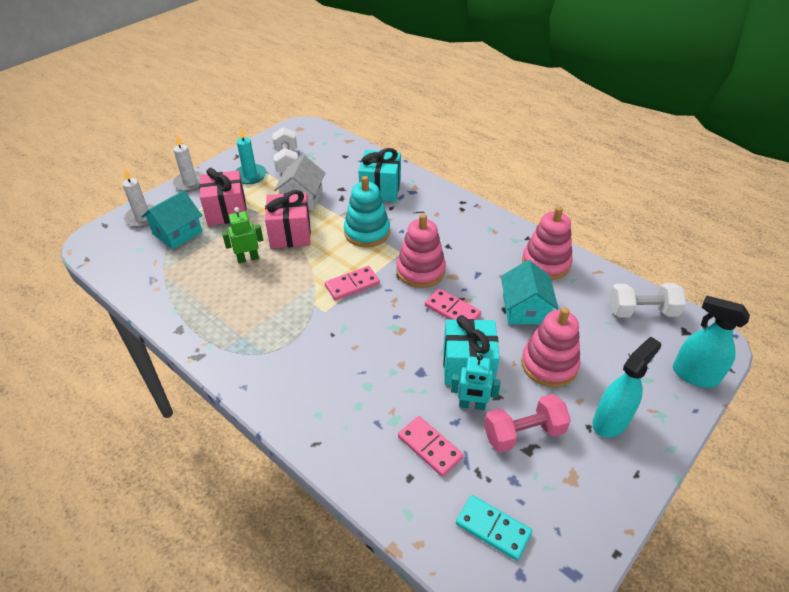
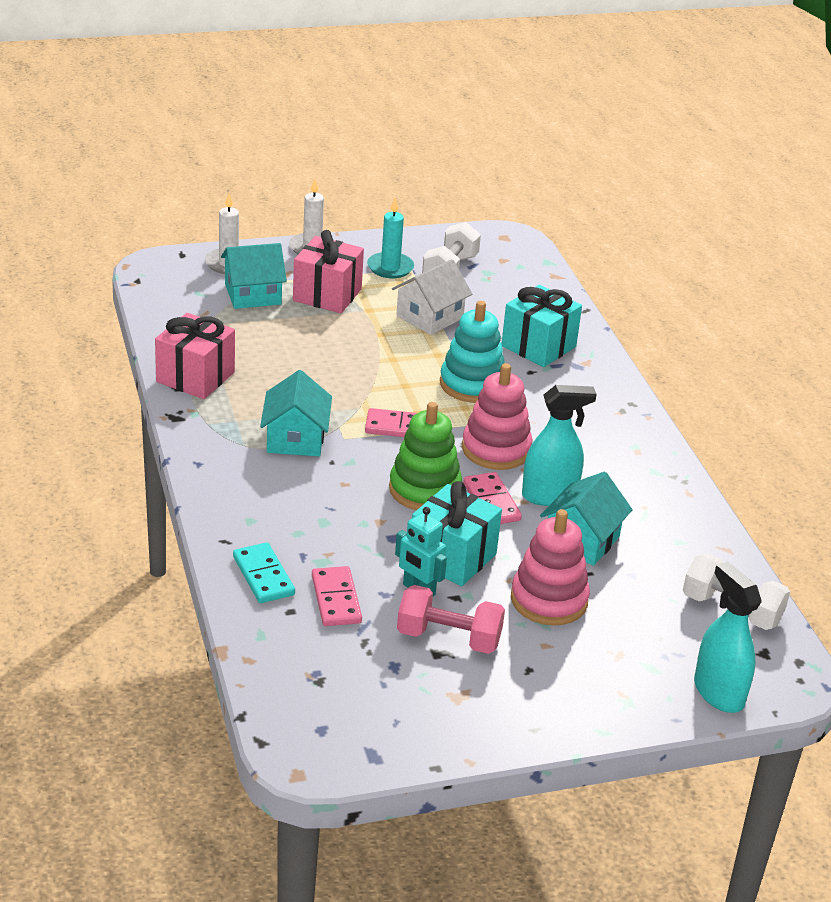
camera: 30 degrees right, 10 degrees down
(248, 258) = (307, 352): green robot -> none
(290, 234) = (379, 348): pink gift -> pink gift (195, 377)
(294, 329) = (295, 439): none -> turquoise house
(406, 323) = (424, 489): none -> green stacking toy
(493, 528) = (331, 687): turquoise domino -> turquoise domino (263, 576)
(546, 263) = (665, 511): pink stacking toy -> none
(611, 421) = (560, 677): turquoise spray bottle -> turquoise spray bottle (549, 495)

